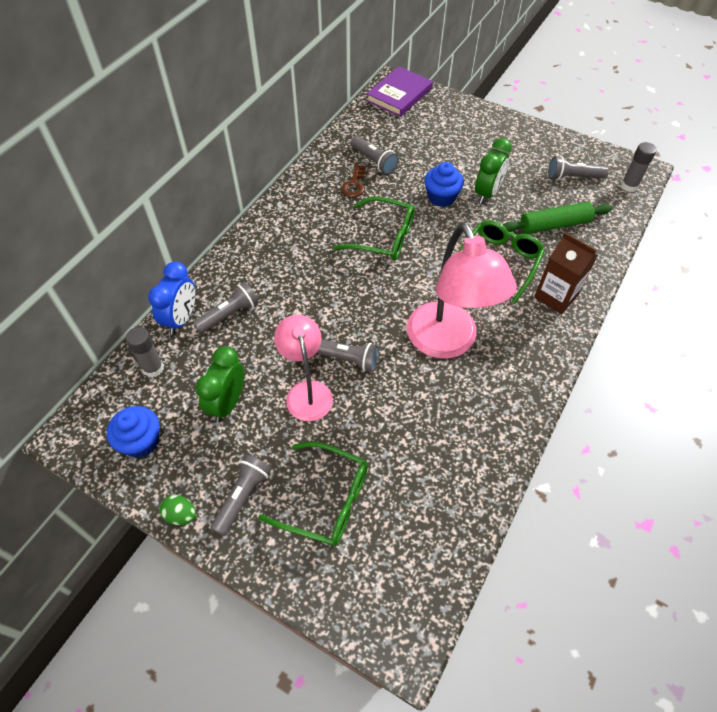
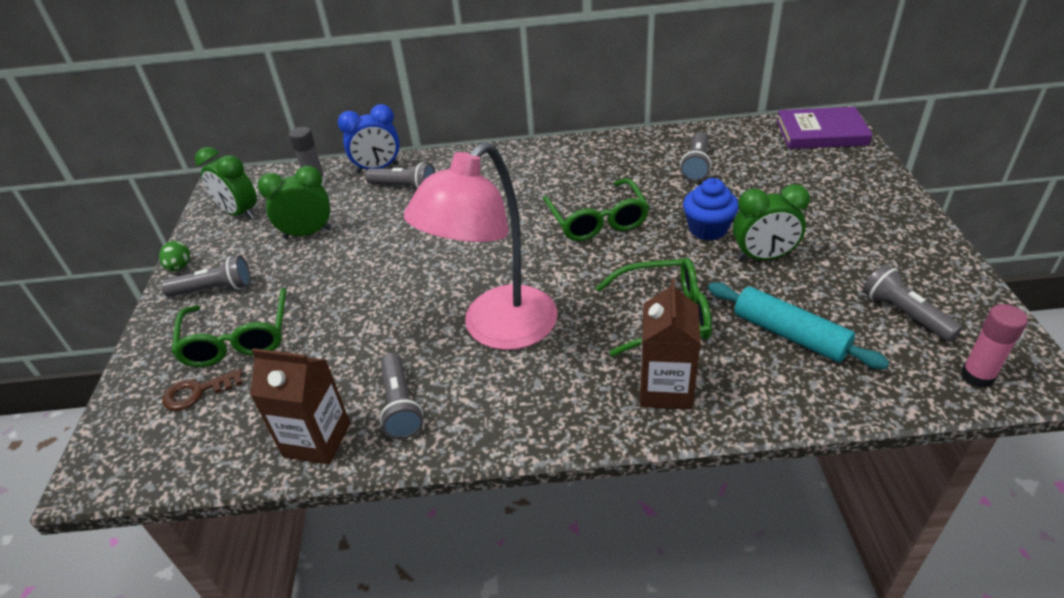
camera: 60 degrees right, 15 degrees down
(141, 441) = (239, 213): blue cupcake -> green clock
(307, 392) = (353, 269): pink lamp -> none
(346, 359) = (413, 273): grey flashlight -> grey flashlight (400, 405)
(354, 184) = (646, 170): brown key -> brown key (197, 392)
(474, 485) = (317, 440): none -> brown carton
(554, 225) = (789, 334): green rolling pin -> turquoise rolling pin
(629, 186) = (977, 376): grey glue stick -> pink glue stick

